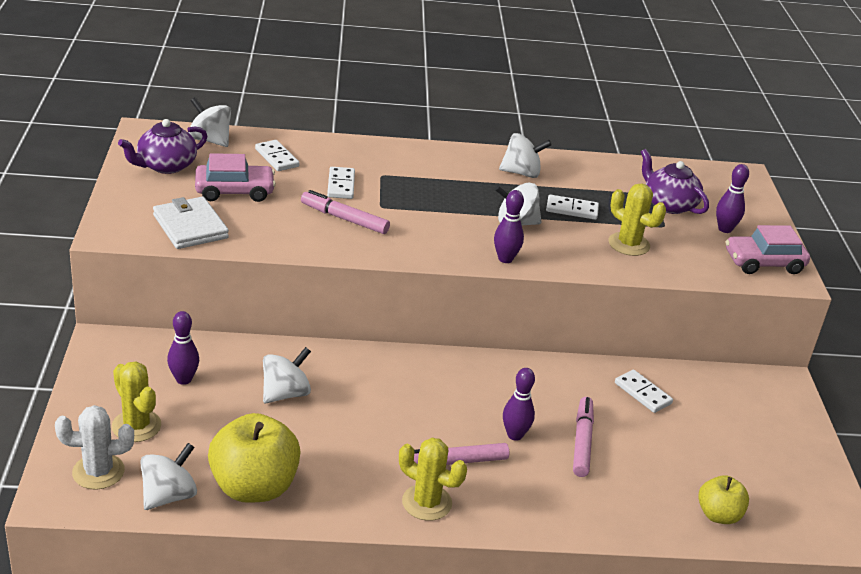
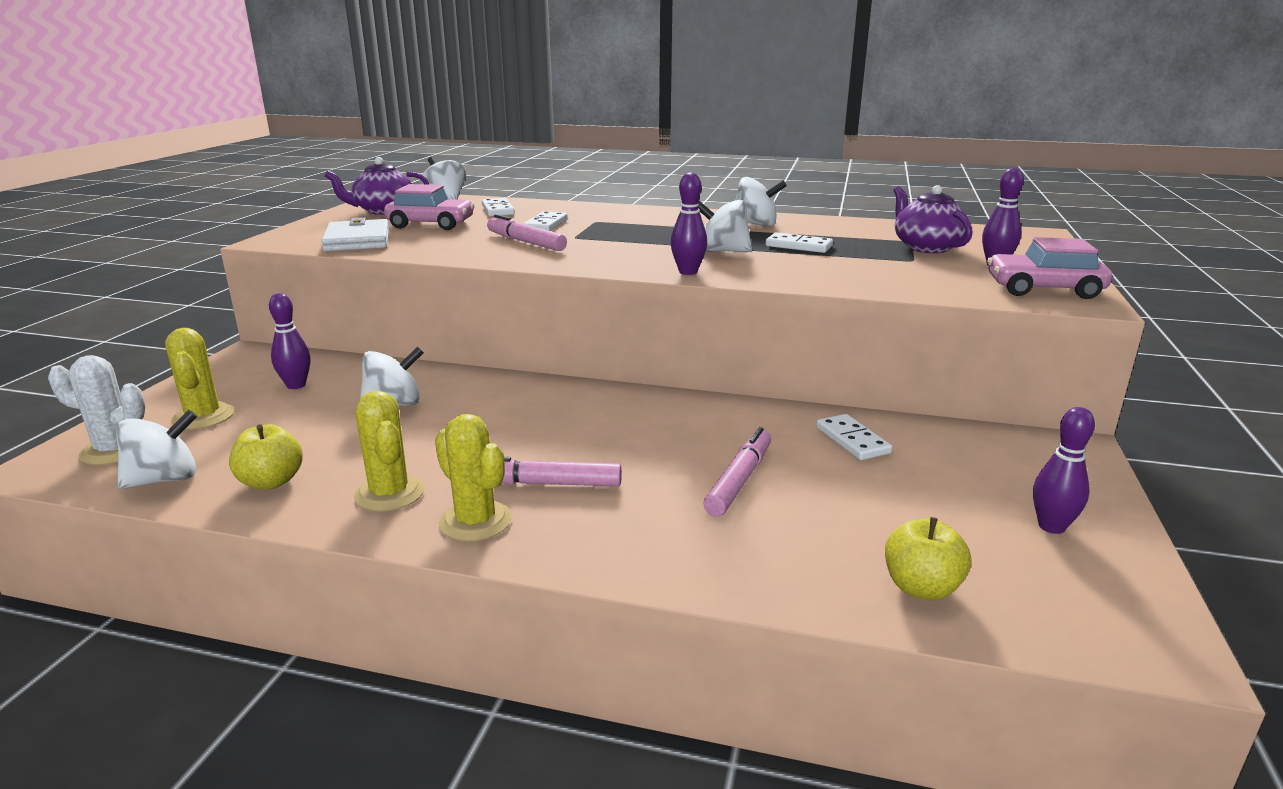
camera: 20 degrees right, 10 degrees down
(254, 487) = (271, 482): yellow apple -> yellow apple, size x0.56
(515, 435) = (648, 465): purple bowling pin -> purple bowling pin (1051, 527)
(629, 244) = (857, 269): yellow cactus -> yellow cactus (389, 493)

